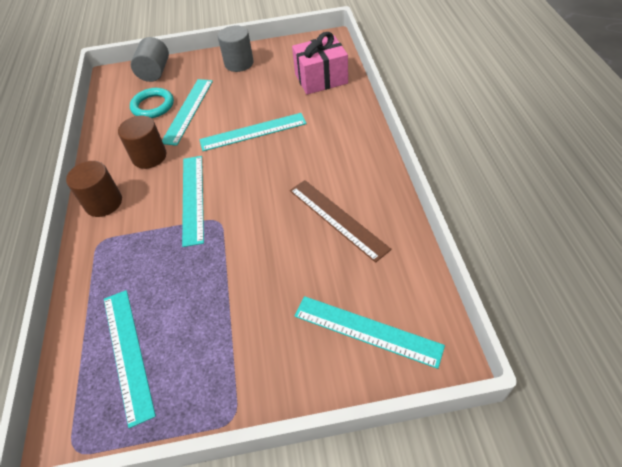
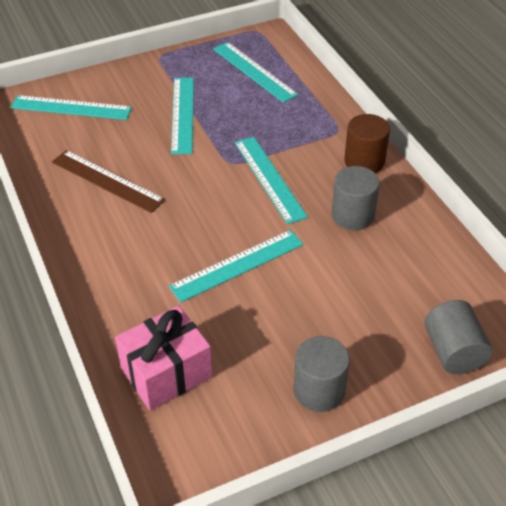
camera: 160 degrees right, 5 degrees down
(149, 156) = (352, 215): brown cylinder -> grey cylinder
(153, 106) = (405, 287): turquoise ring -> none
(188, 110) = (347, 286): turquoise ruler -> turquoise ruler (183, 114)

